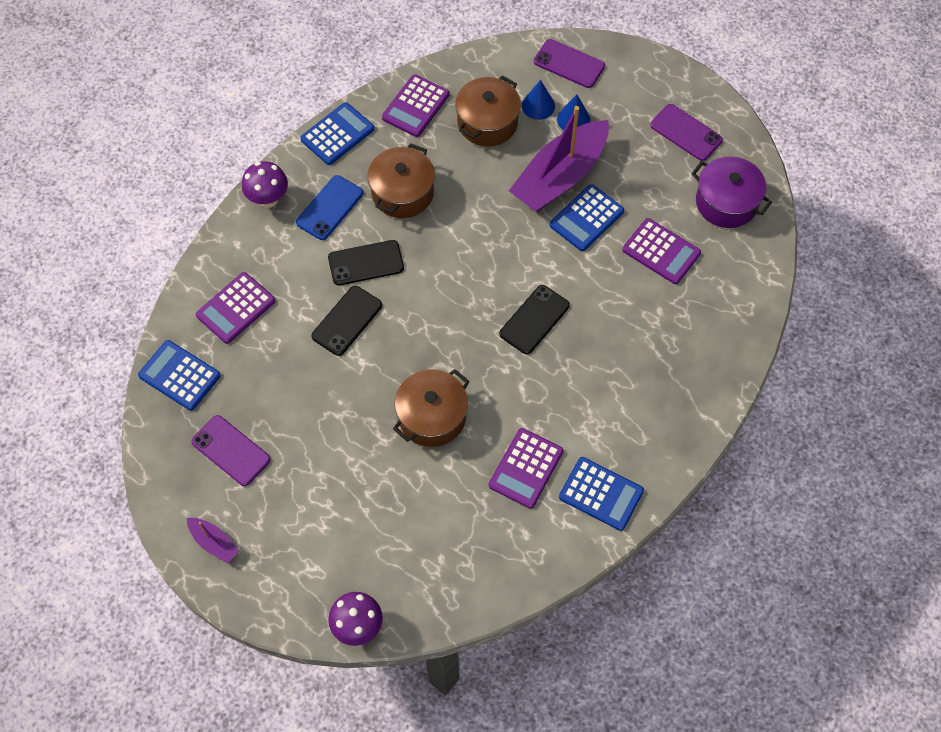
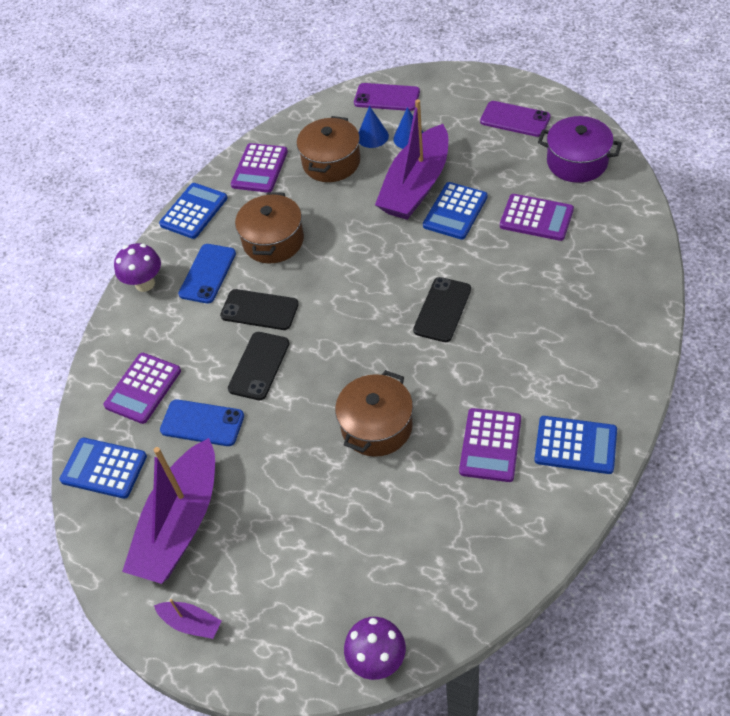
camera: 10 degrees left, 10 degrees down
(231, 450) = (180, 524): purple phone -> purple boat
(278, 361) = (202, 423): none -> blue phone
(366, 263) = (259, 310): black phone -> black phone turned 45 degrees clockwise

